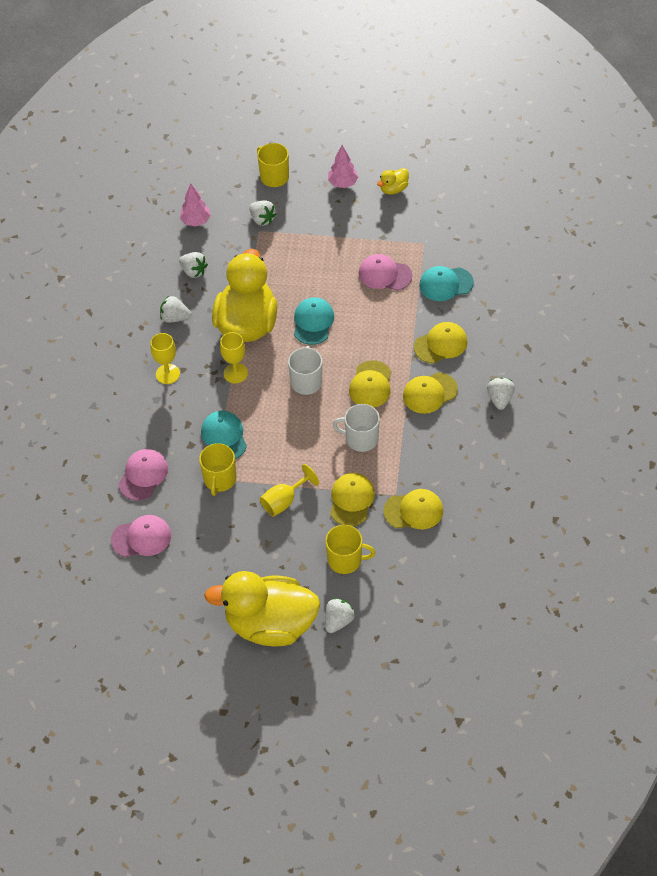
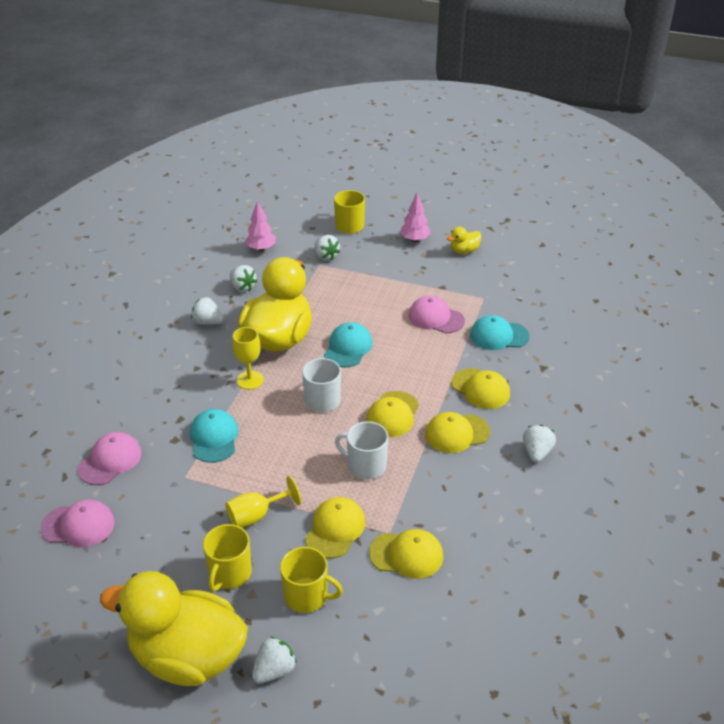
camera: 10 degrees right, 15 degrees down
(167, 374) = (179, 369): yellow goblet -> none
(219, 479) = (192, 479): yellow mug -> yellow mug (229, 573)
(440, 344) = (480, 389): yellow cap -> yellow cap turned 60 degrees clockwise

